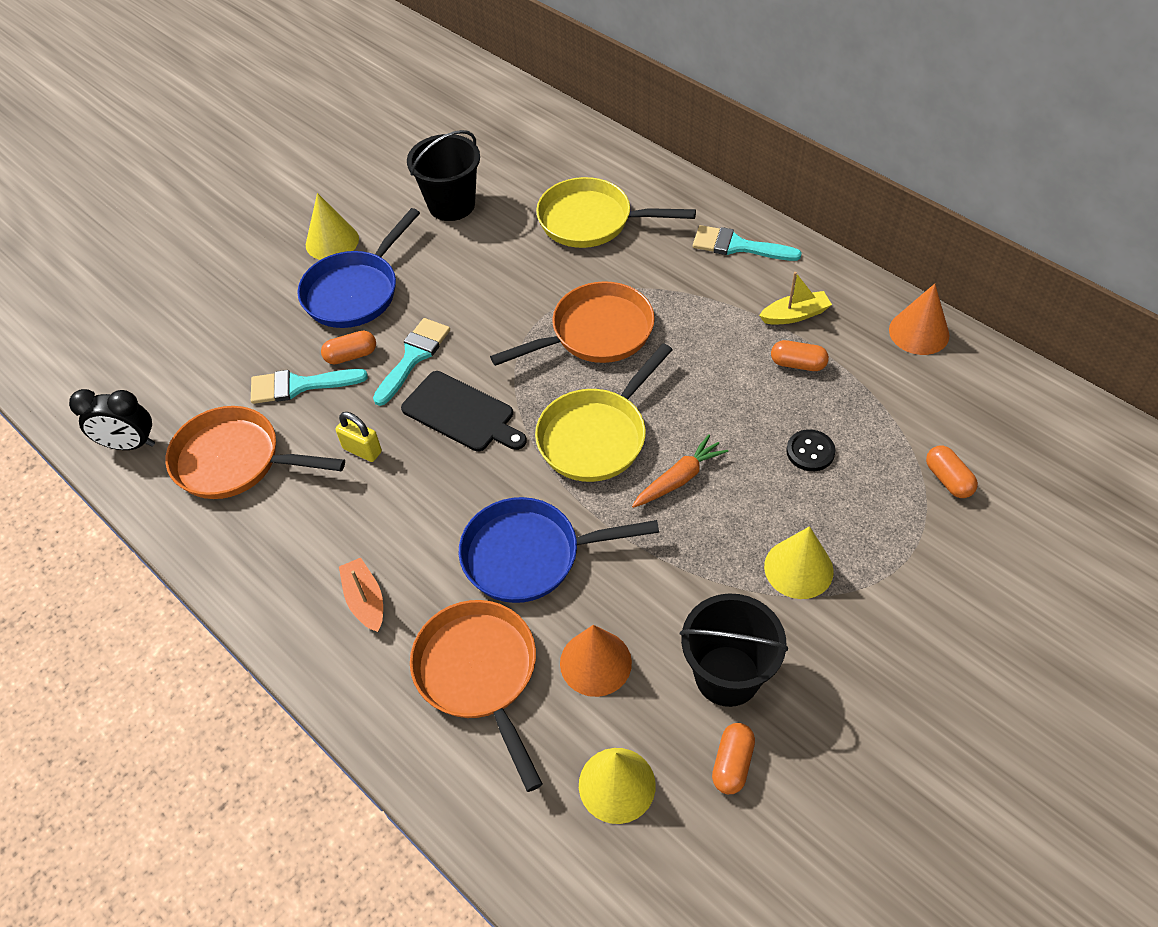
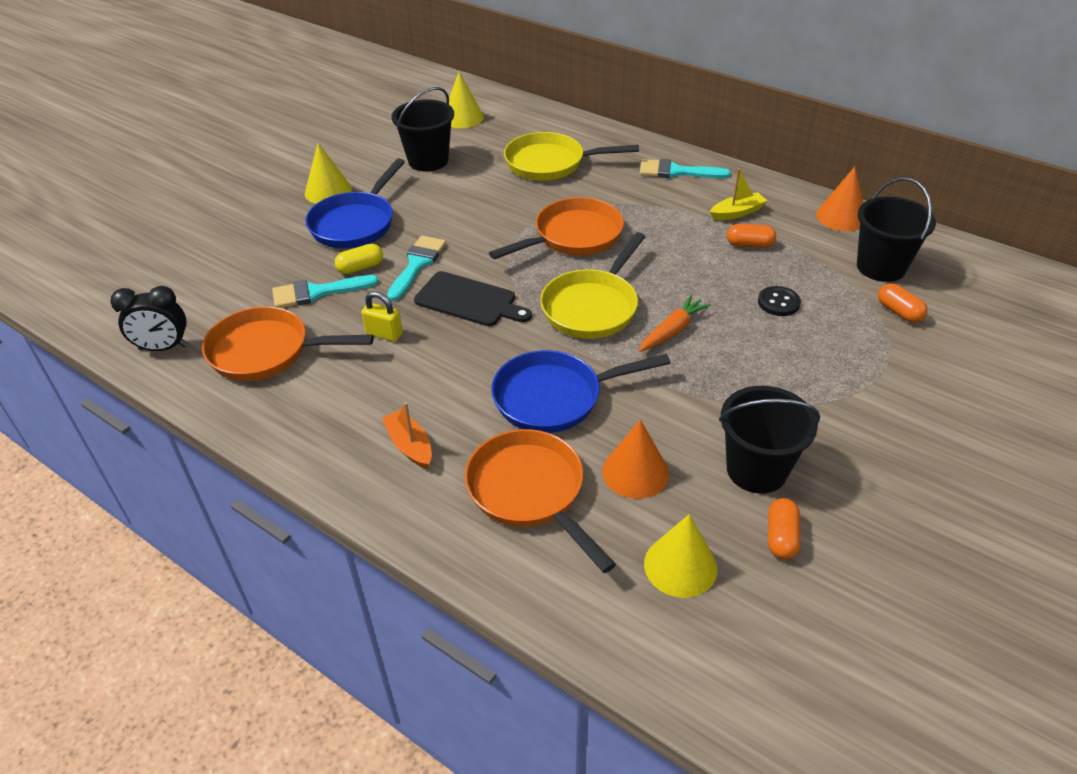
camera: 10 degrees left, 10 degrees down
(351, 355) = (360, 267): orange capsule -> yellow capsule
(798, 568) = (794, 385): yellow cone -> yellow cone (462, 117)
(945, 412) = (881, 267): none -> black bucket

